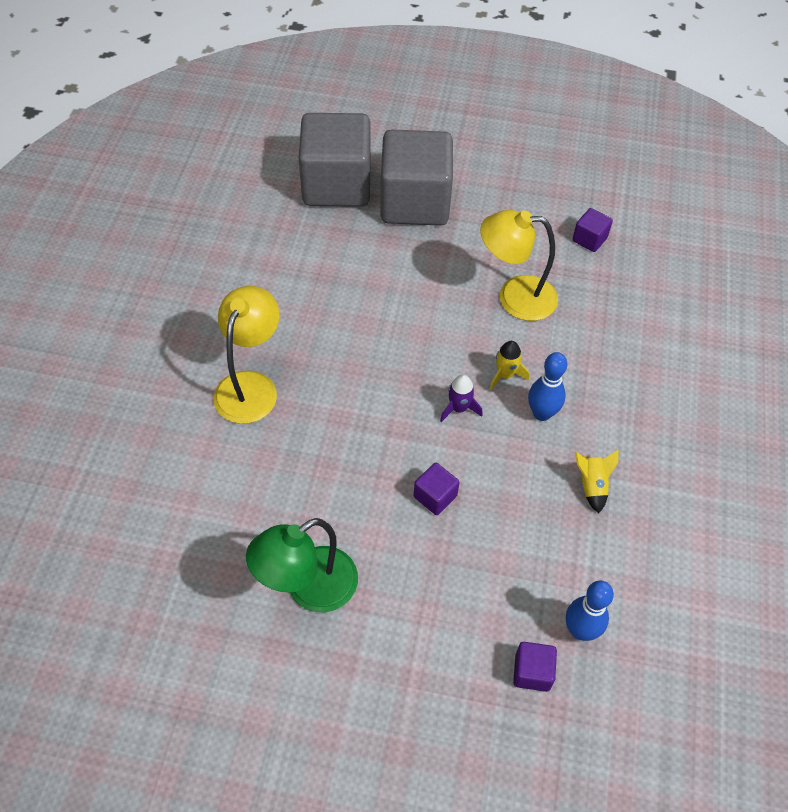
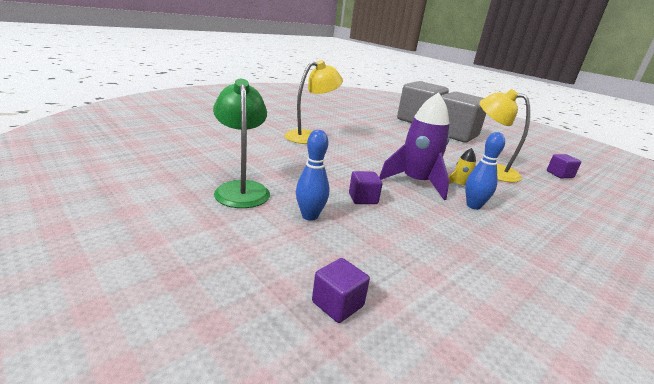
camera: 35 degrees right, 30 degrees down
(309, 588) = (241, 189): green lamp -> green lamp turned 75 degrees clockwise
(459, 408) = (415, 182): purple rocket -> purple rocket, size x2.17
(580, 630) = (409, 307): blue bowling pin -> blue bowling pin (309, 216)
(591, 485) = (489, 246): yellow rocket -> none

